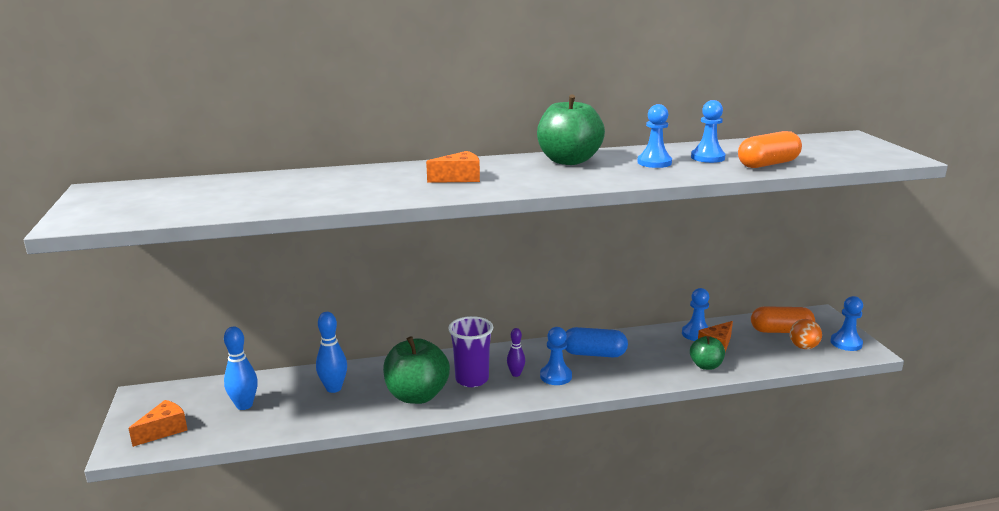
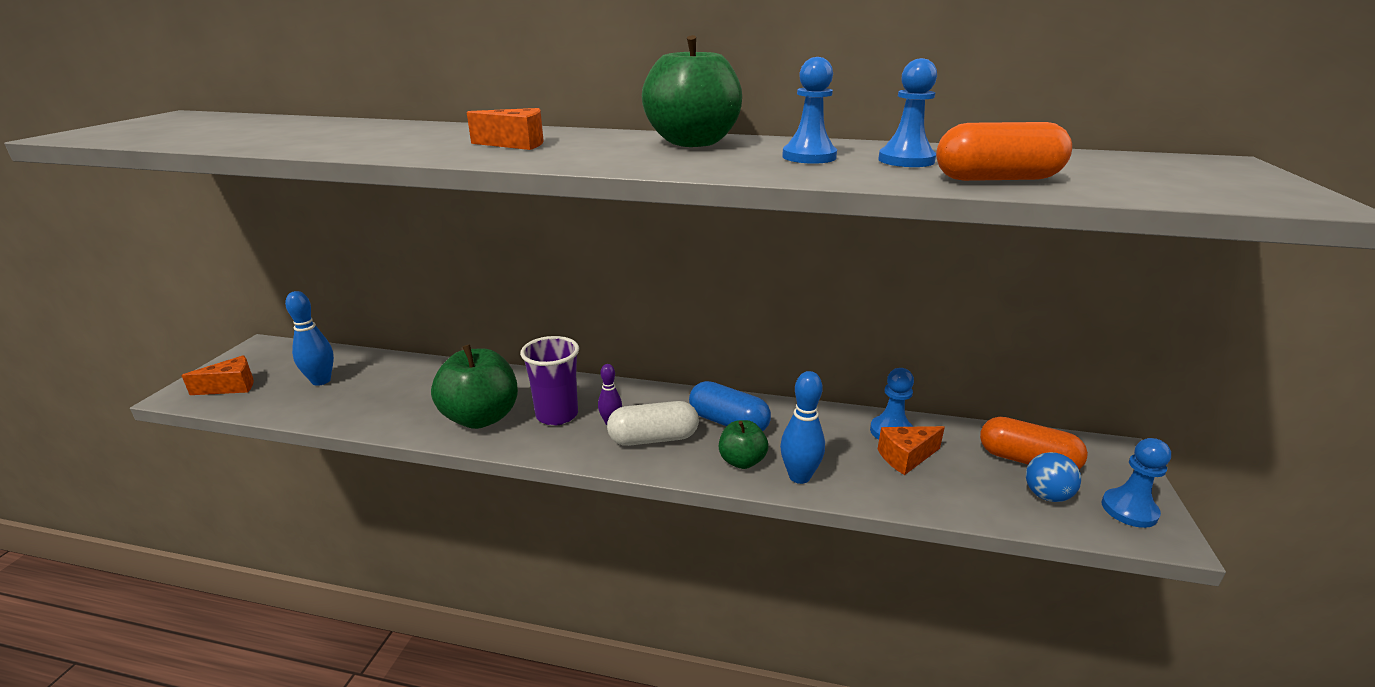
camera: 25 degrees right, 5 degrees up
(334, 388) = (415, 386): blue bowling pin -> blue bowling pin (799, 476)
(556, 376) = (653, 438): blue pawn -> white capsule
(706, 366) = (865, 481): green apple -> green apple (742, 461)
(803, 347) = (1046, 495): orange ball -> blue ball

